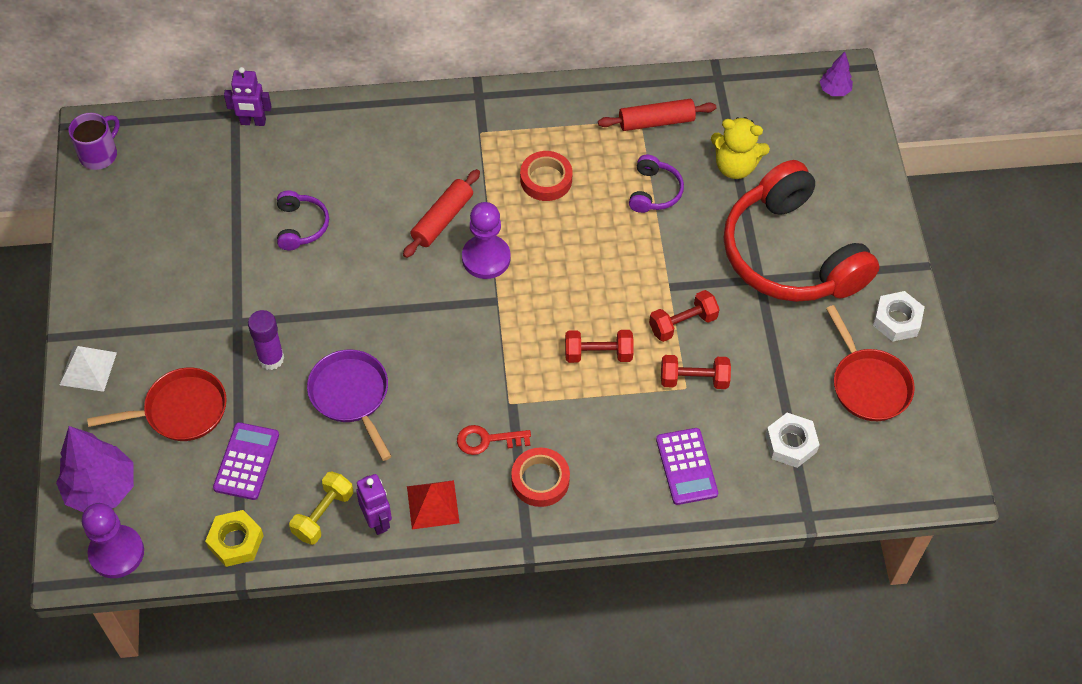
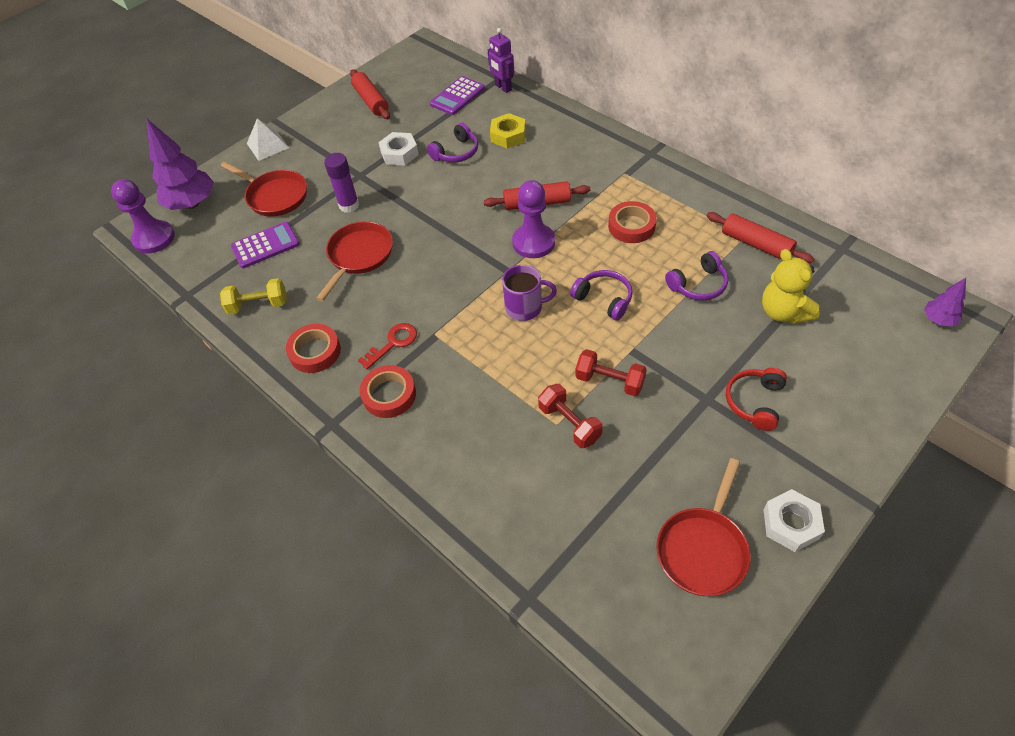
camera: 55 degrees right, 5 degrees down
(99, 154) = (410, 56): purple mug -> purple mug (525, 307)
(131, 236) = (371, 101): none -> red rolling pin
(236, 541) = (204, 280): yellow nut -> yellow nut (508, 135)
(351, 396) = (359, 256): purple pan -> red pan
(377, 521) = (277, 333): purple robot -> none
(433, 504) = (315, 352): red pyramid -> red tape
(487, 440) = (393, 343): red key -> red key turned 90 degrees clockwise
(598, 354) = (527, 352): red dumbbell -> none
(601, 262) = (604, 299): none -> purple headphones
(686, 466) = (488, 475): purple calculator -> purple calculator (457, 96)
(790, 254) = (755, 402): red headphones -> red headphones, size x0.42
(791, 443) = (583, 532): white nut -> white nut (399, 153)

